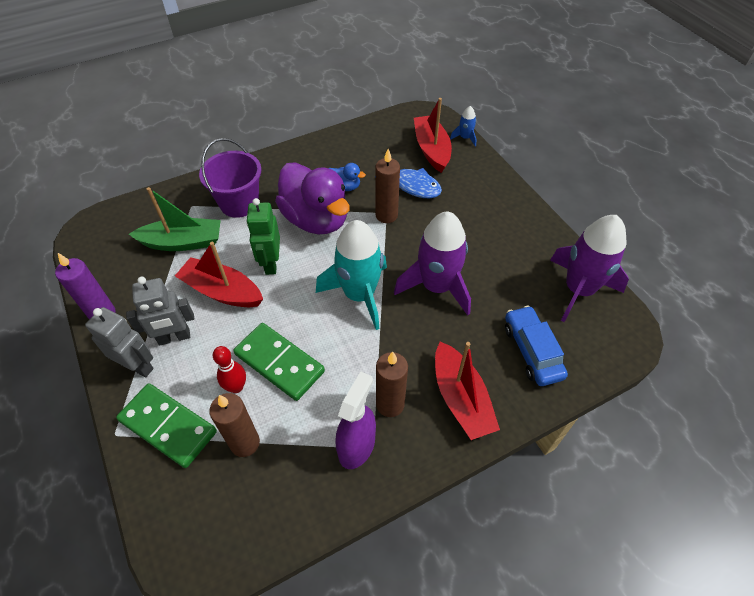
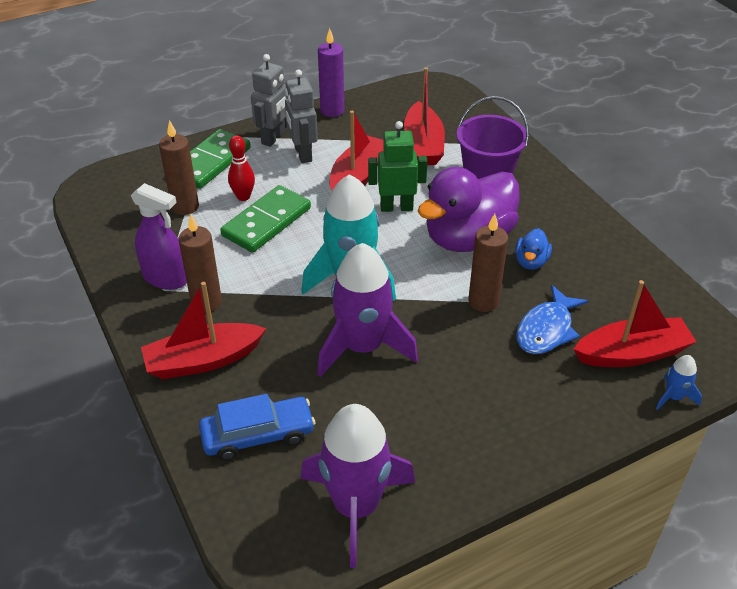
camera: 90 degrees right, 10 degrees down
(183, 242) = (423, 144): green boat -> red boat

